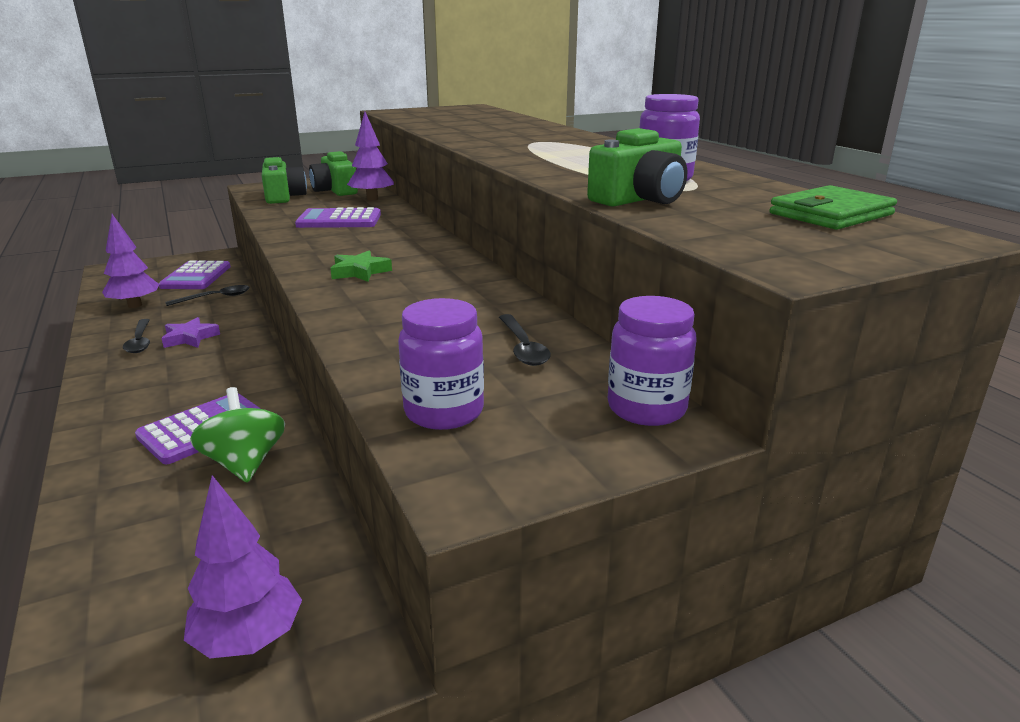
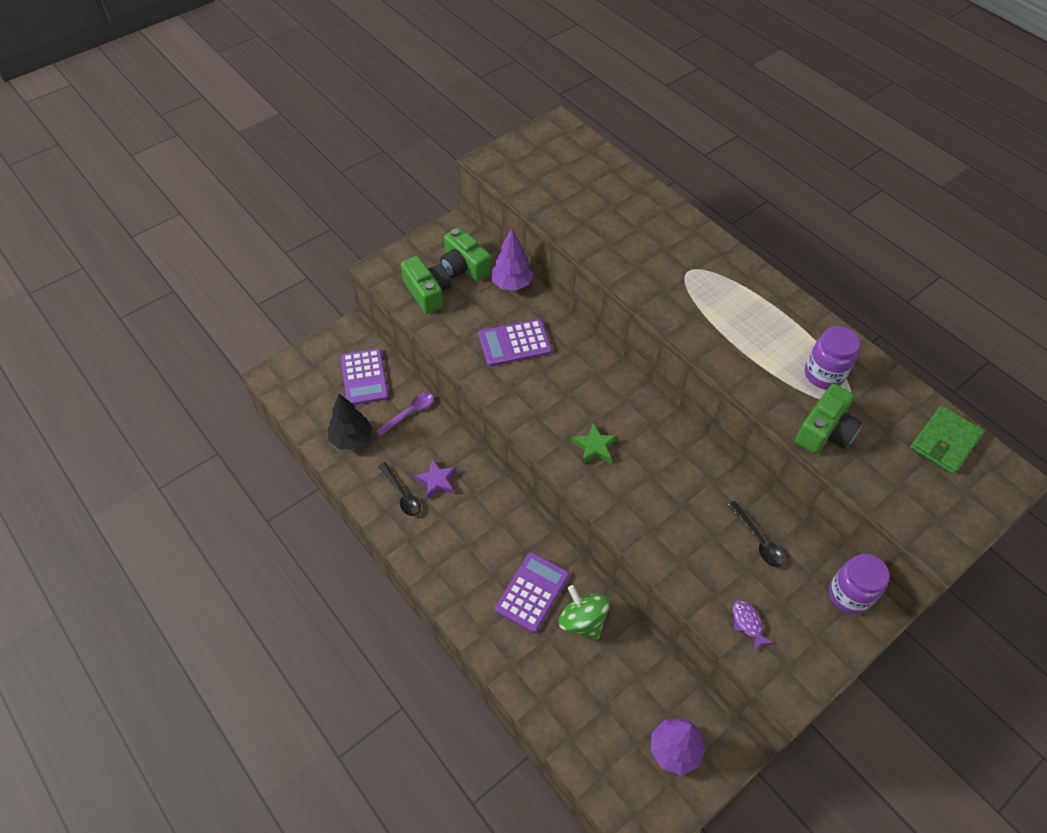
camera: 15 degrees left, 30 degrees up
(135, 305) = (351, 439): purple tree -> black tree
(215, 298) = (409, 413): black spoon -> purple spoon
(444, 412) = (747, 623): purple jar -> purple fish

